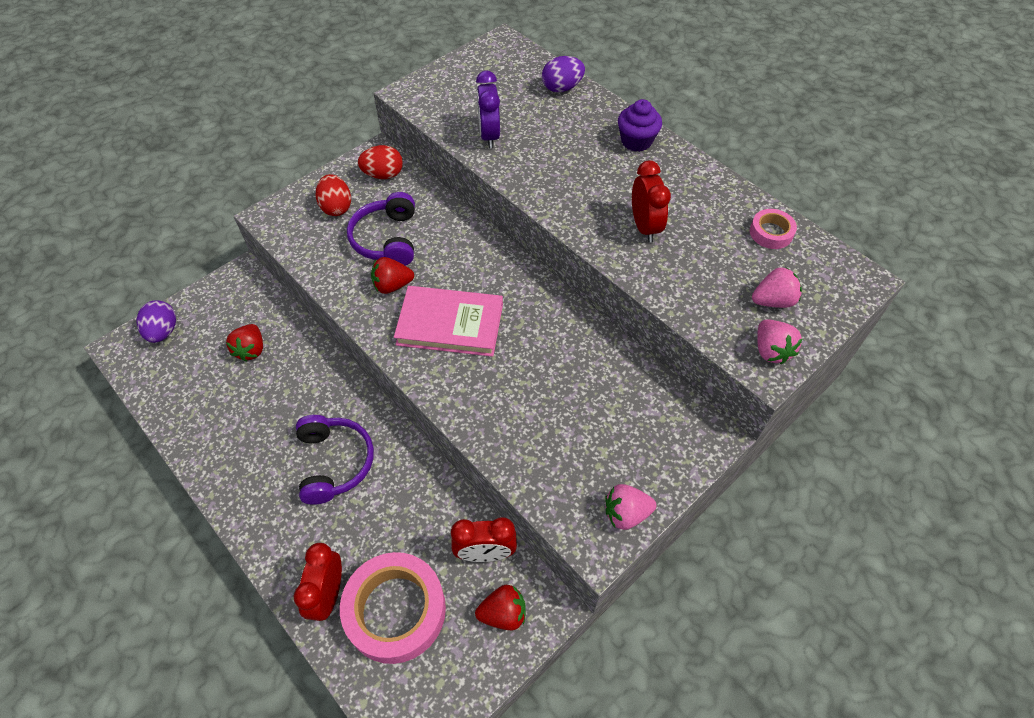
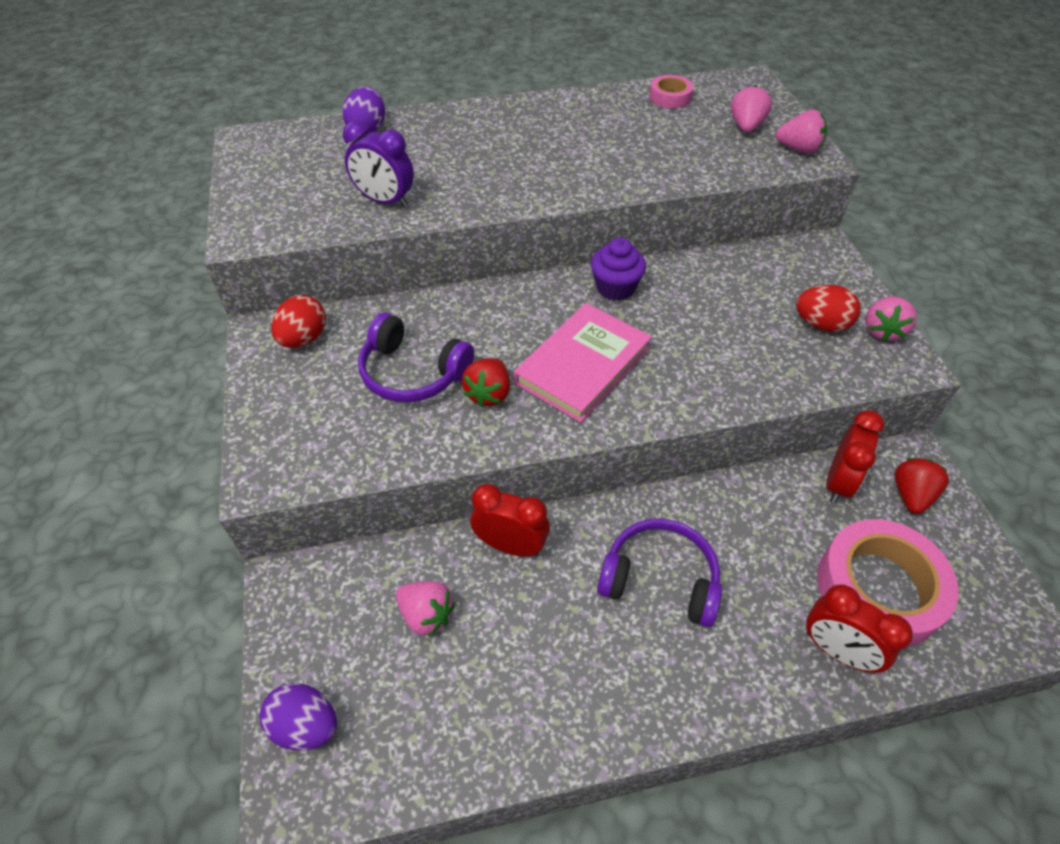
camera: 60 degrees left, 5 degrees down
(251, 350) = (426, 615): red strawberry -> pink strawberry
(336, 207) = (315, 401): red egg -> red egg (821, 324)
(636, 141) = (492, 117): purple cupcake -> purple cupcake (615, 288)
(644, 227) = (608, 156): red clock -> red clock (510, 545)

